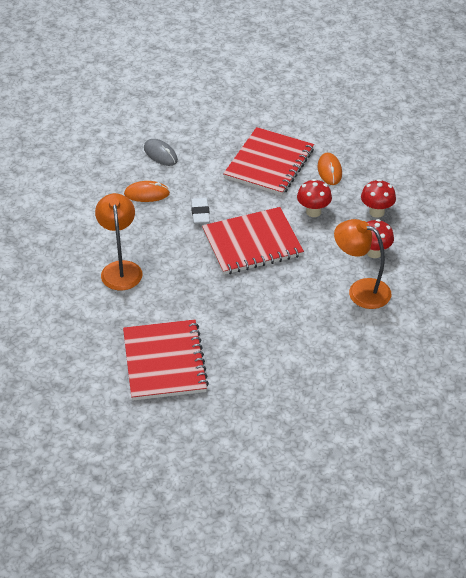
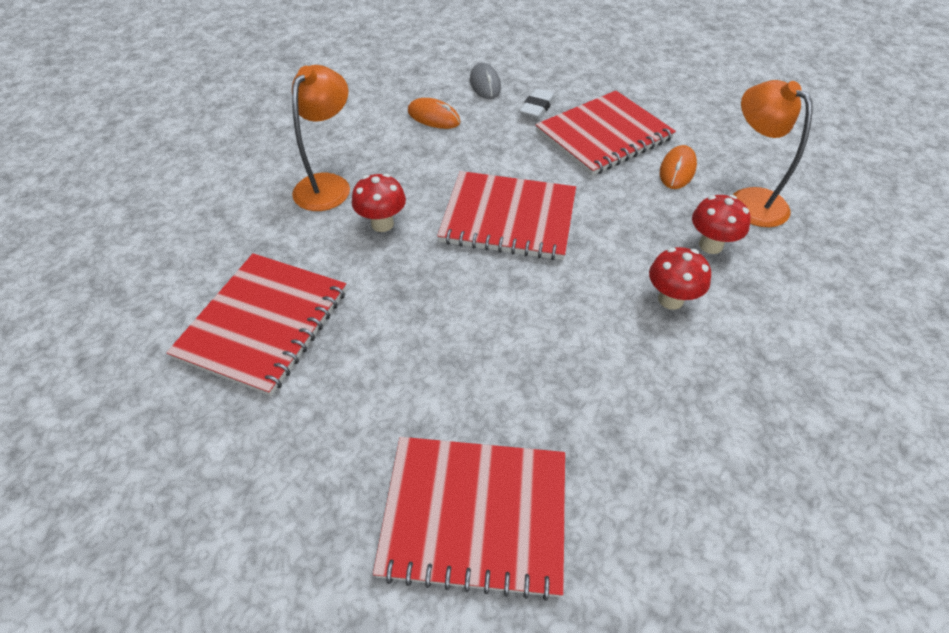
camera: 30 degrees right, 5 degrees up
(200, 213) = (475, 159): white eraser -> white eraser (537, 108)
(313, 212) = (619, 211): red mushroom -> red mushroom (382, 224)
(349, 392) = (474, 515): none -> red notebook
(361, 290) = (612, 347): orange lamp -> orange lamp (748, 200)

